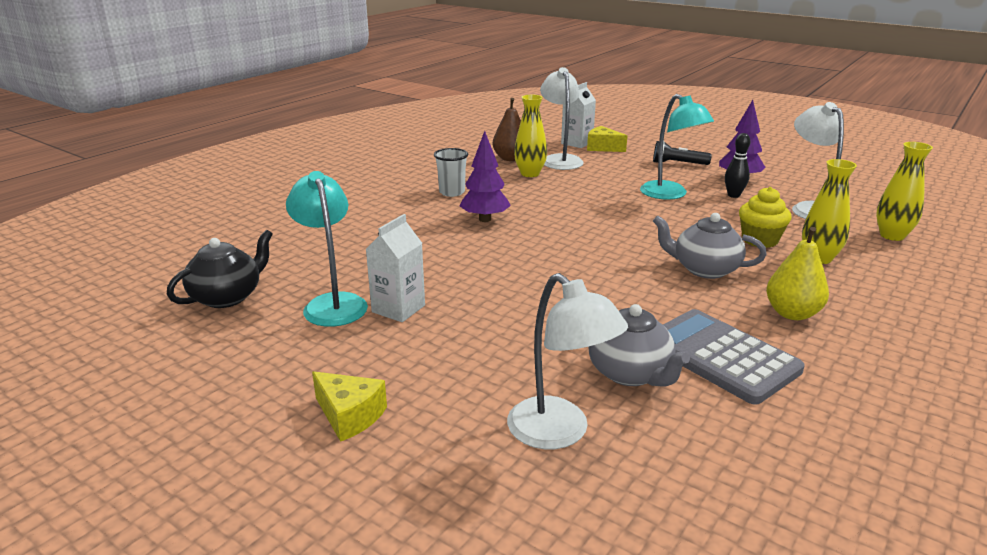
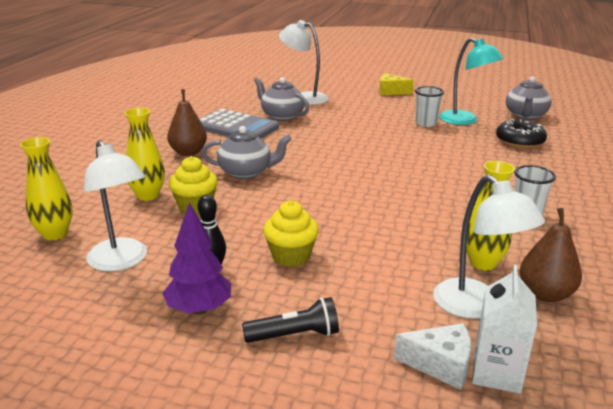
camera: 160 degrees right, 0 degrees up
(227, 297) = (525, 116): black teapot -> grey teapot
(324, 256) = (519, 142): none -> black donut
(398, 309) = (426, 123): white carton -> white cup
(485, 219) = (453, 188): purple tree -> none
(602, 148) = (440, 365): yellow cheese -> white cheese
(670, 194) = (291, 256): turquoise lamp -> yellow cupcake
(792, 313) = (188, 152): yellow pear -> brown pear

